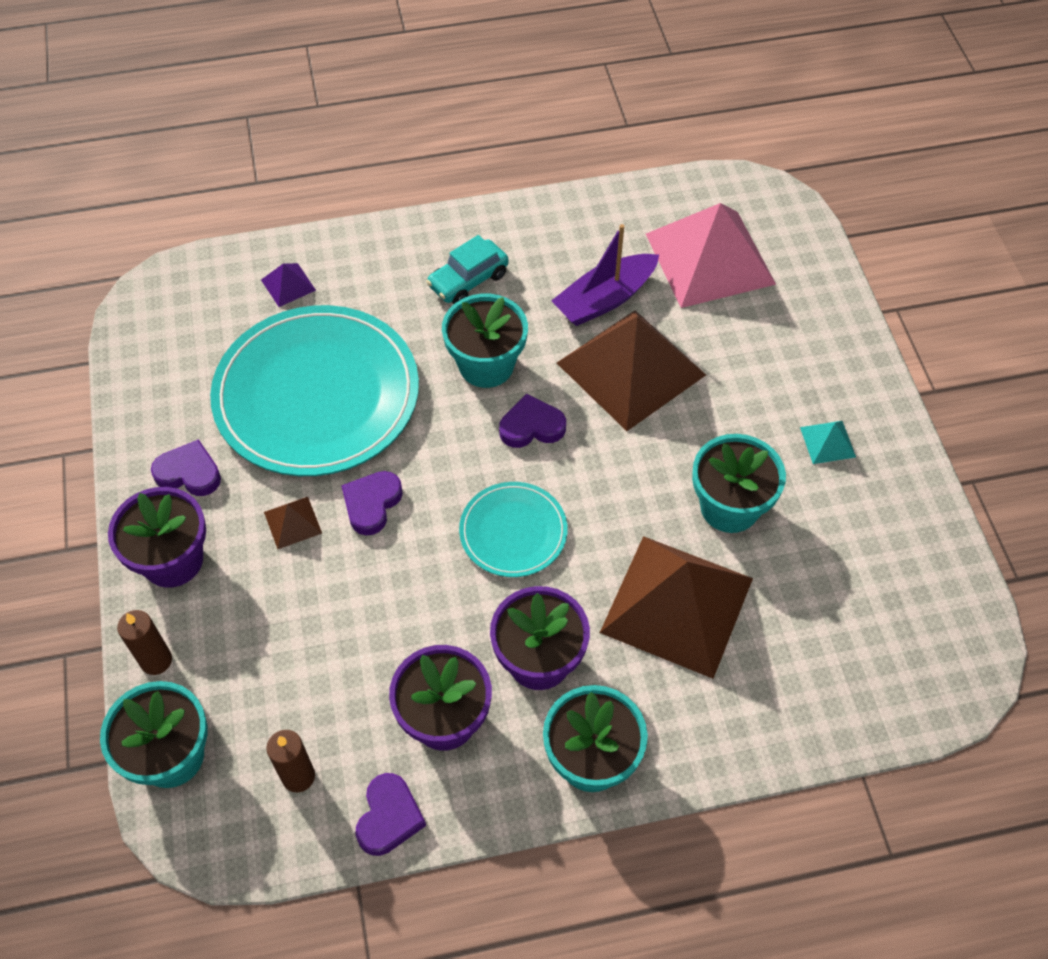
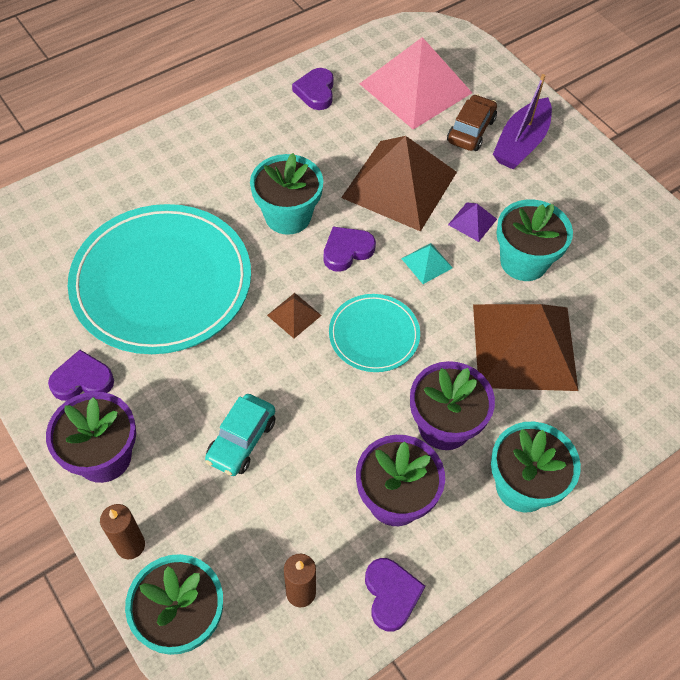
camera: 25 degrees left, 0 degrees up
(288, 285) = (93, 203): purple pyramid -> purple pyramid (472, 222)
(292, 522) = (192, 389): brown pyramid -> brown pyramid (294, 315)
(372, 504) = (251, 352): purple heart -> purple heart (316, 92)
(468, 280) = (240, 156): turquoise car -> turquoise car (241, 440)
(605, 299) = (353, 140): purple boat -> purple boat (521, 143)
(749, 330) = (471, 130): none -> brown car
(827, 442) = (567, 192): turquoise pyramid -> turquoise pyramid (427, 263)

